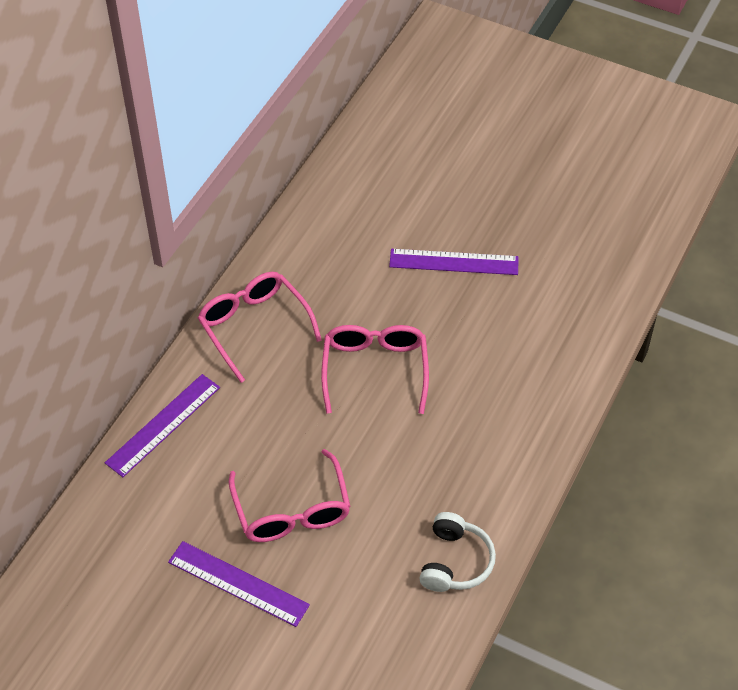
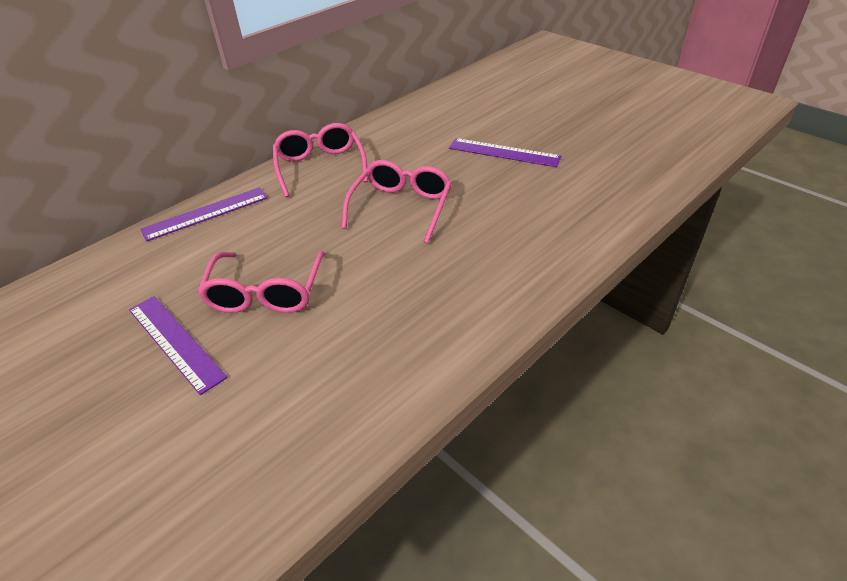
camera: 20 degrees right, 10 degrees down
(455, 562) = (398, 372): white headphones -> none

